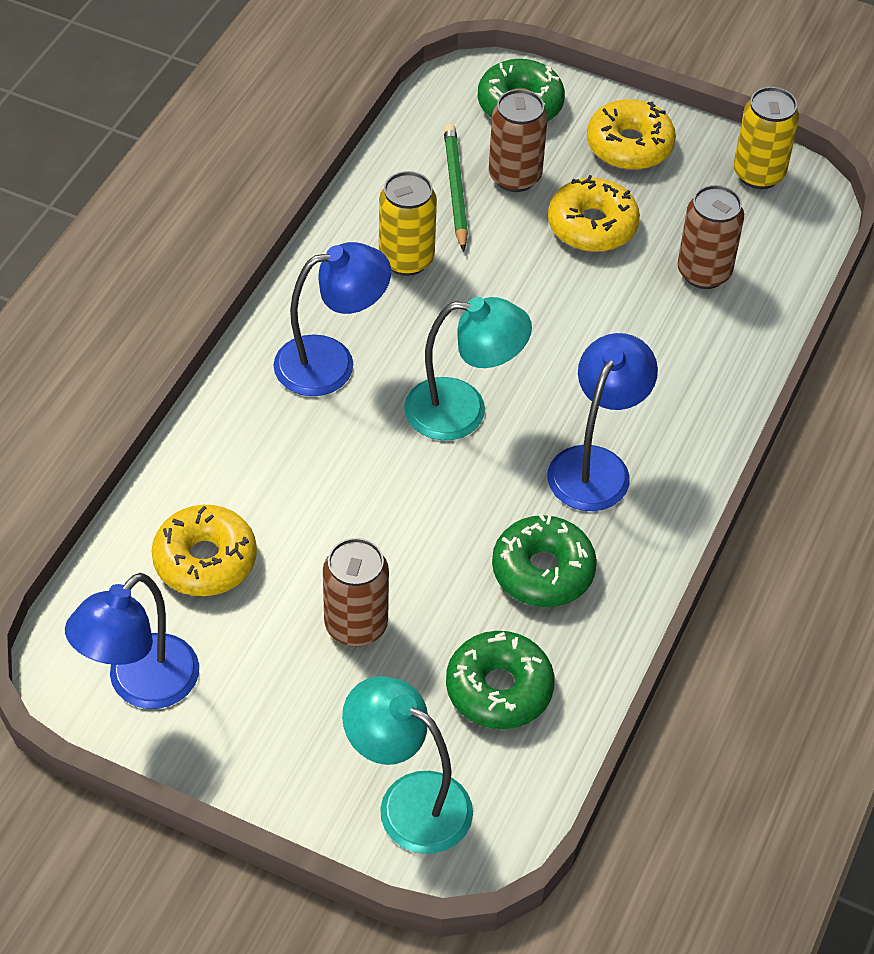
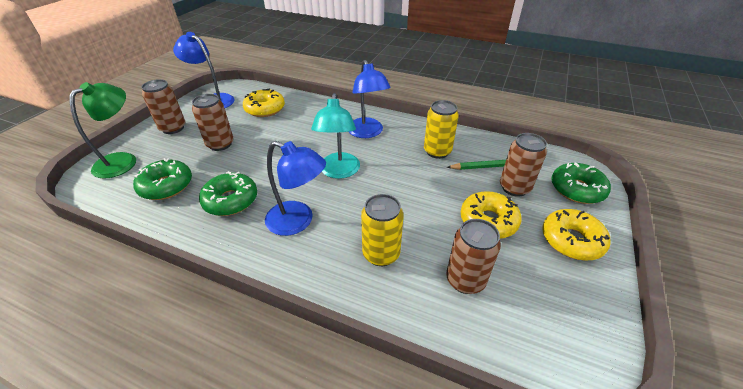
camera: 90 degrees right, 10 degrees down
(277, 741) = (173, 128): none -> brown can
(408, 802) = (123, 160): turquoise lamp -> green lamp
(758, 174) = (587, 322): yellow can -> yellow can (381, 254)

